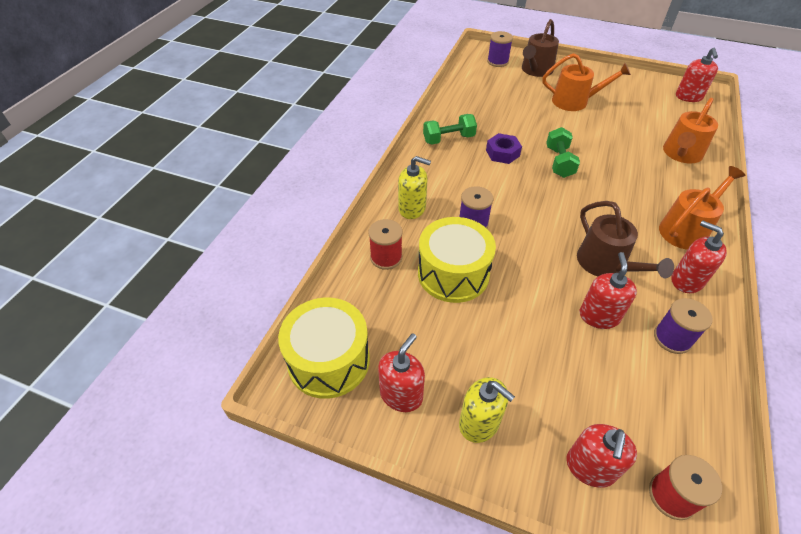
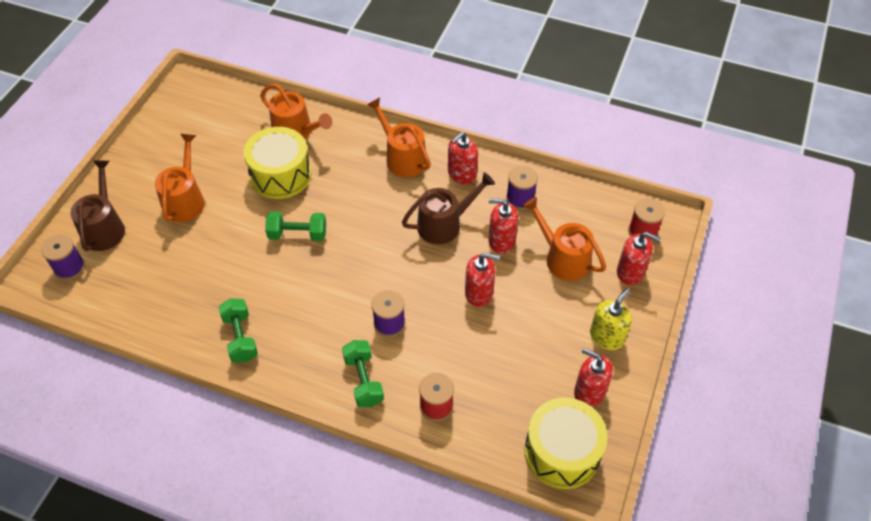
camera: 90 degrees left, 5 degrees up
(412, 208) = (363, 380): yellow soap dispenser -> green dumbbell
(453, 273) = (457, 345): yellow drum -> yellow drum (280, 175)
(502, 153) = (275, 284): purple nut -> none
(535, 70) = (104, 228): brown watering can -> brown watering can turned 120 degrees counterclockwise
(591, 381) = (563, 258): none -> orange watering can
(688, 97) = (197, 98): red soap dispenser -> red soap dispenser (479, 293)

